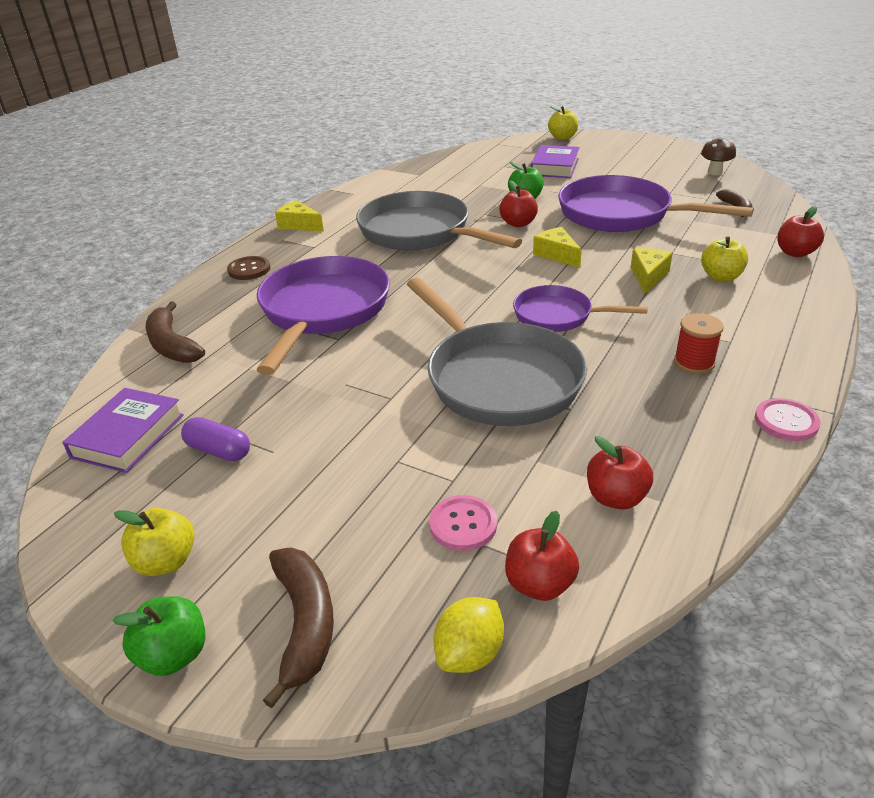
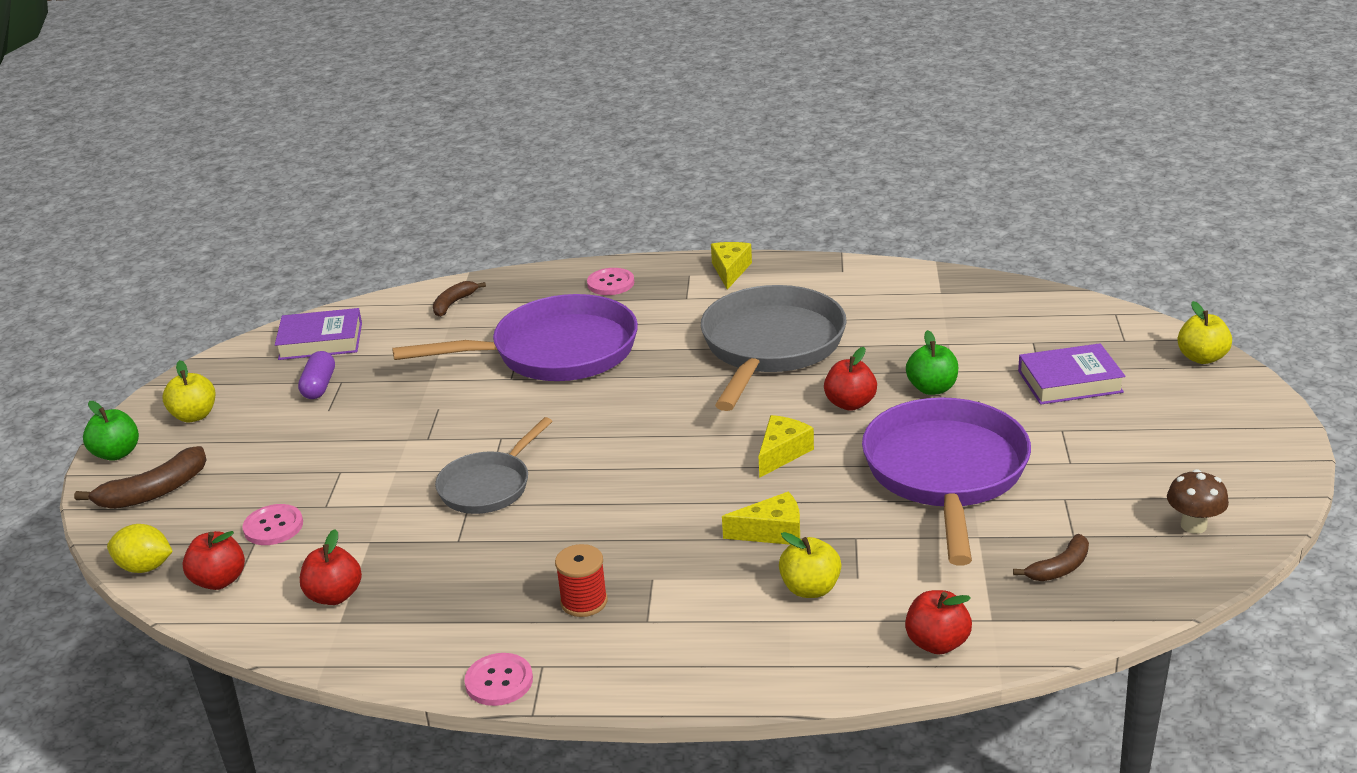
camera: 65 degrees right, 5 degrees down
(172, 345) = (453, 303): brown banana -> brown banana, size x0.63
(249, 269) = (610, 283): brown button -> pink button
(498, 378) = (488, 486): grey pan -> grey pan, size x0.56
(558, 315) = (632, 490): purple pan -> none

